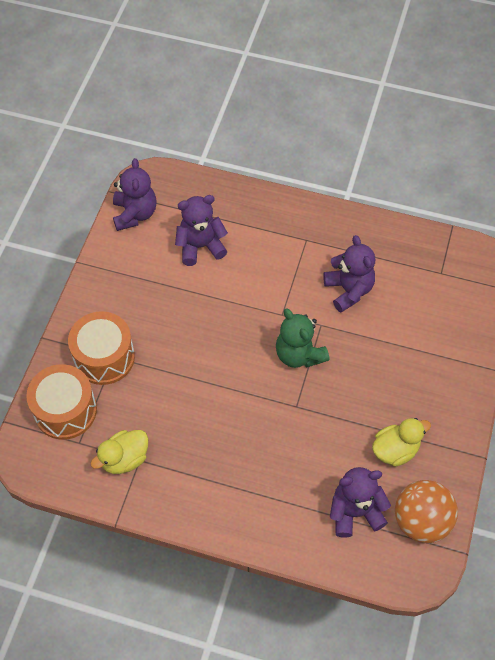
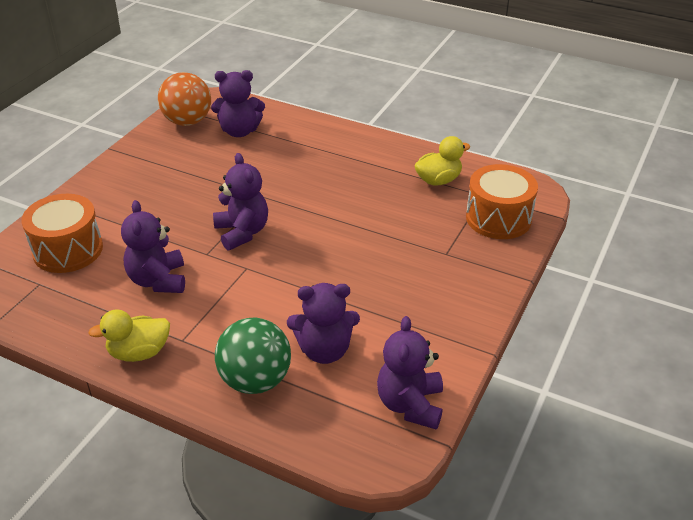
camera: 170 degrees left, 20 degrees down
(104, 357) = (457, 254): orange drum -> orange drum (68, 250)
(243, 216) = (255, 380): none -> green ball
(299, 354) = (242, 232): green teddy bear -> purple teddy bear
(395, 450) = (183, 159): yellow duck -> yellow duck (139, 352)

